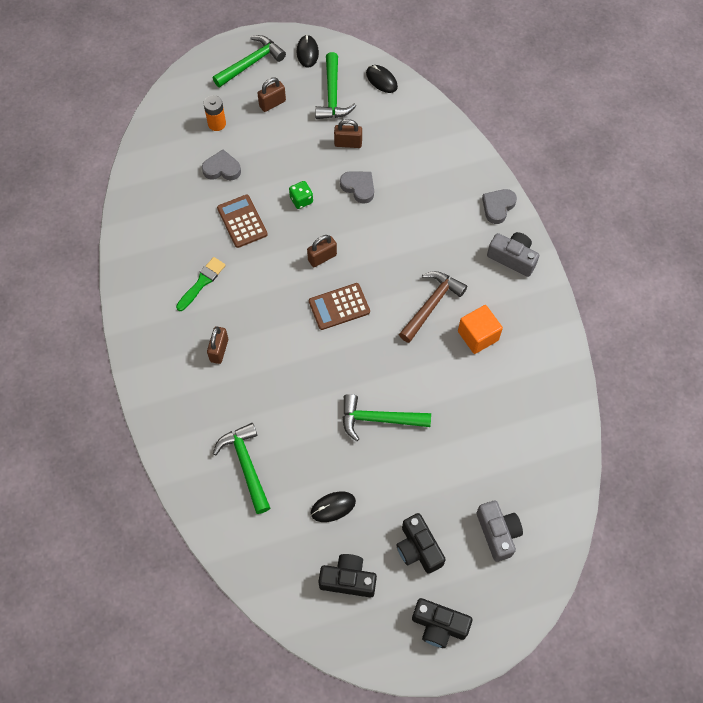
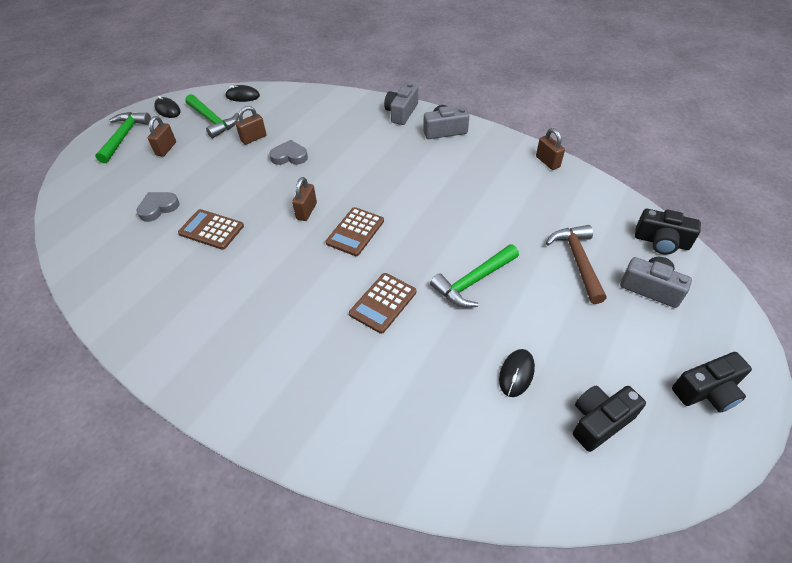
camera: 40 degrees left, 15 degrees down
(202, 282) = (214, 293): green brush -> none
(217, 123) = (126, 184): orange battery -> none
(219, 350) = (282, 331): brown padlock -> brown padlock (547, 162)
(246, 465) = (404, 403): green hammer -> none
(301, 200) = (250, 188): green dice -> none
(301, 383) = (383, 303): none -> brown calculator
(418, 548) = (616, 347): black camera -> black camera (661, 242)
(431, 305) = (423, 187): brown hammer -> brown hammer (578, 261)
(478, 336) = (477, 183): orange cube -> none
(498, 207) = (401, 112): grey heart -> grey camera

